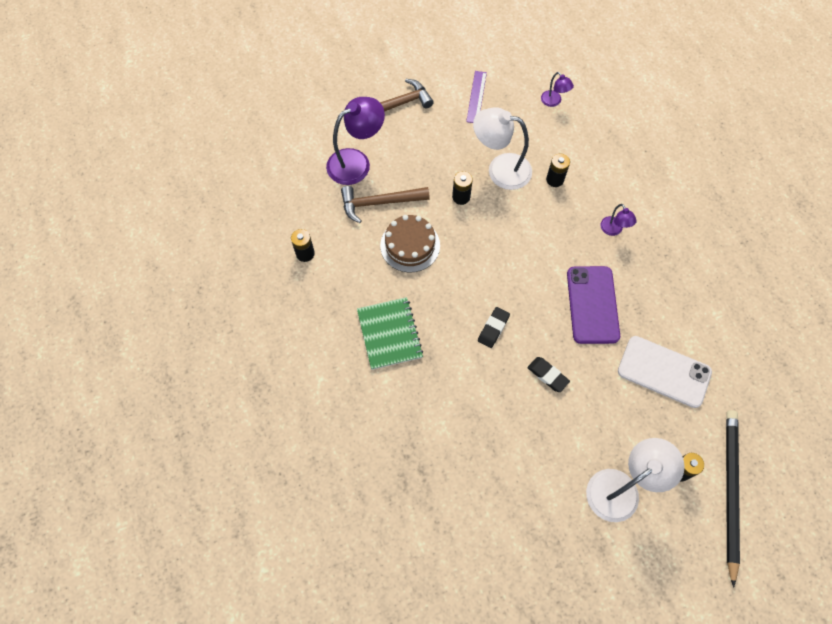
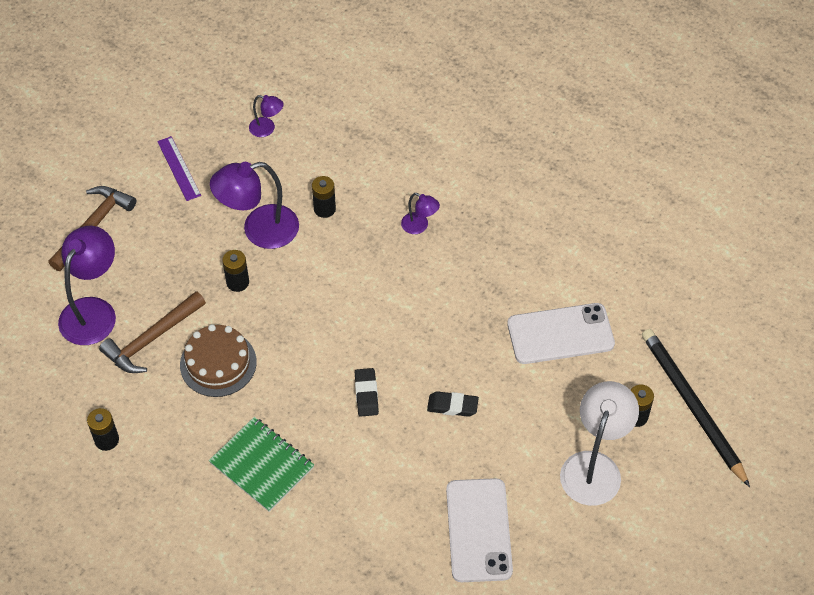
camera: 35 degrees left, 10 degrees down
(500, 169) = (259, 230): white lamp -> purple lamp
(504, 479) = (479, 530): none -> white phone
(592, 305) = (449, 311): purple phone -> none

